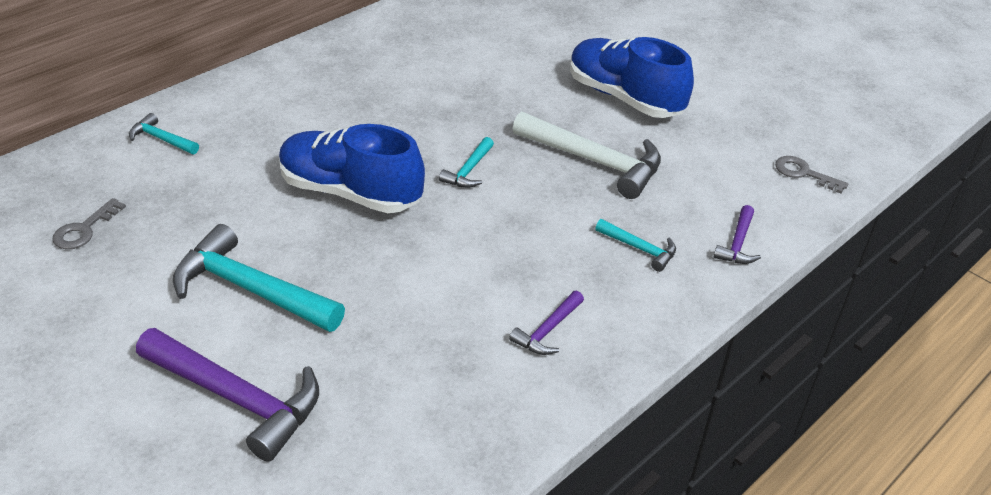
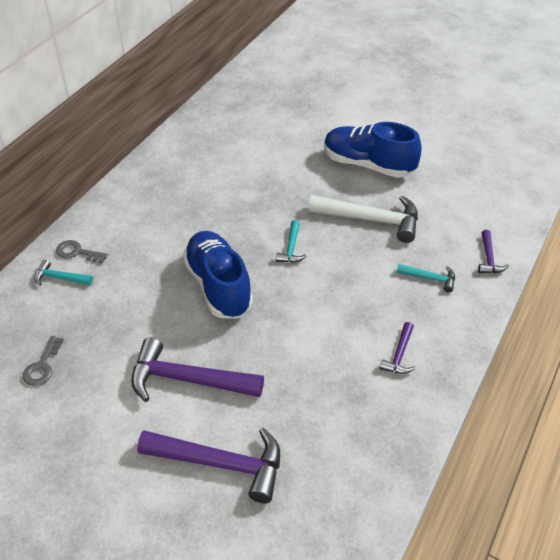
camera: 15 degrees left, 5 degrees up
(251, 289) = (188, 380): turquoise hammer -> purple hammer
(350, 192) = (218, 286): blue shoe -> blue shoe turned 60 degrees clockwise
(804, 173) = (507, 195): grey key -> grey key (77, 252)

